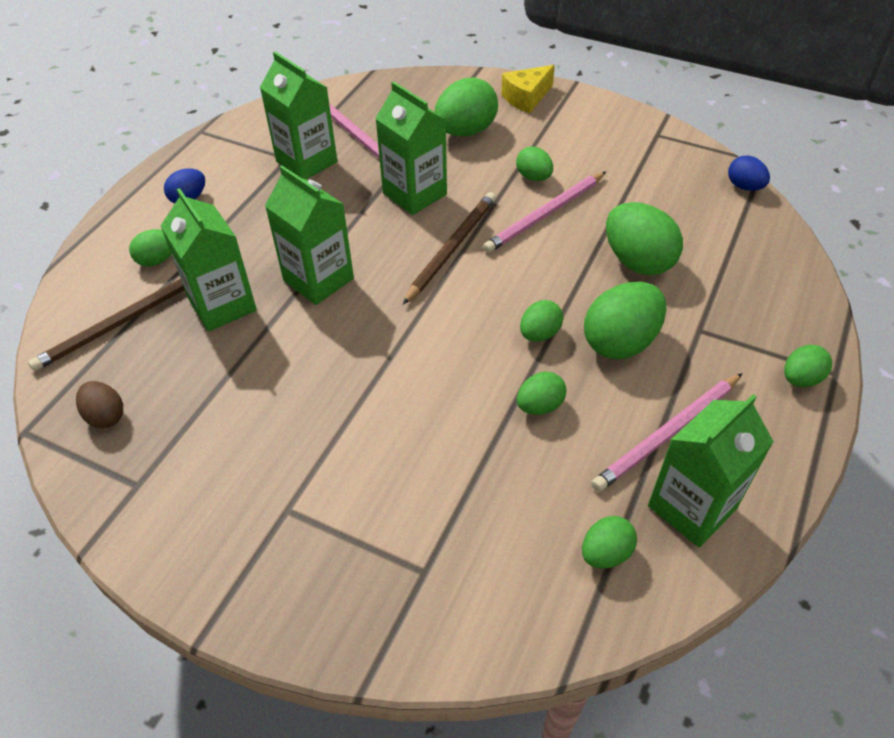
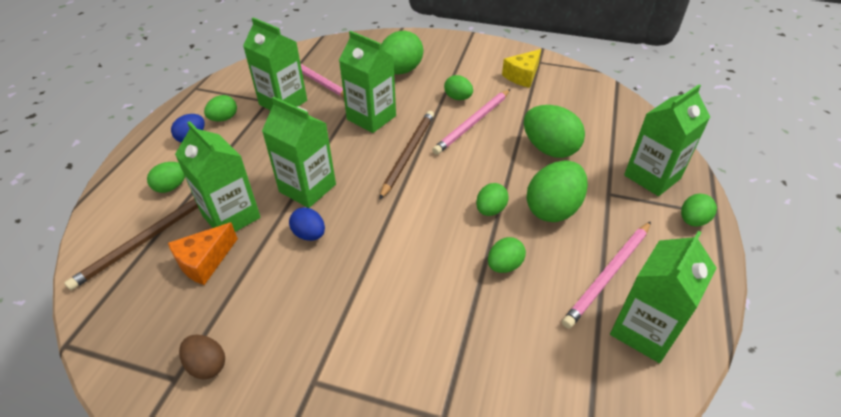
camera: 10 degrees left, 5 degrees down
(106, 416) = (140, 321): brown egg -> brown egg (207, 365)
(185, 356) = (204, 261): none -> orange cheese
(526, 98) = (439, 45): yellow cheese -> yellow cheese (522, 76)
(605, 553) = (587, 379): green egg -> green egg (224, 119)
(744, 187) = (609, 91): blue egg -> blue egg (309, 234)
(765, 314) = (652, 177): none -> green carton

